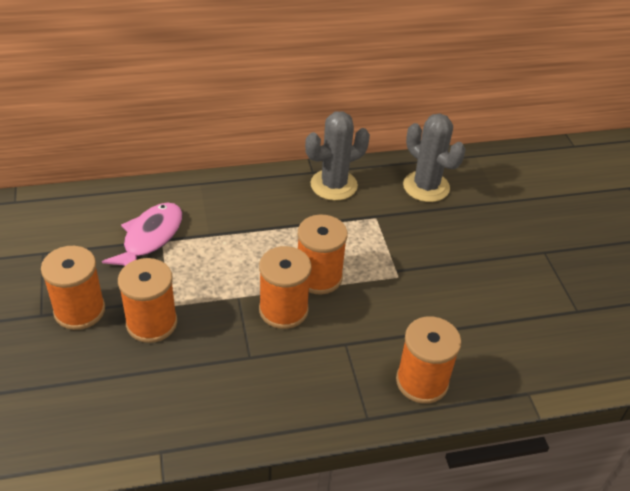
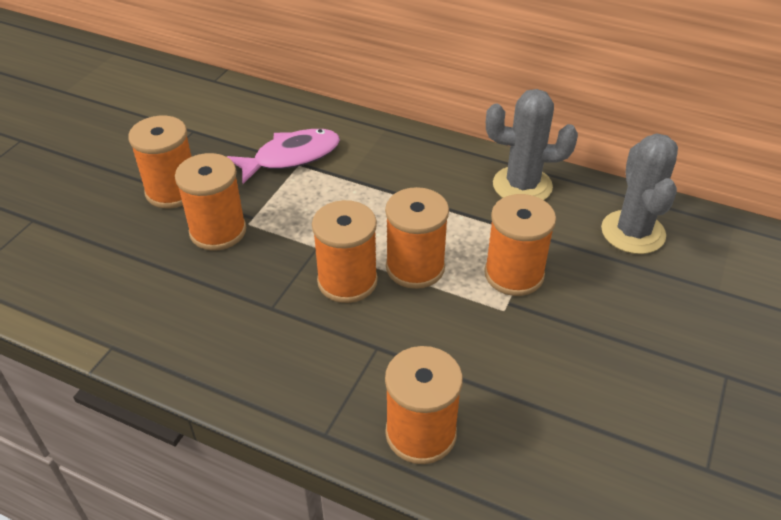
camera: 40 degrees right, 0 degrees up
(383, 250) = (514, 274): none -> orange spool

